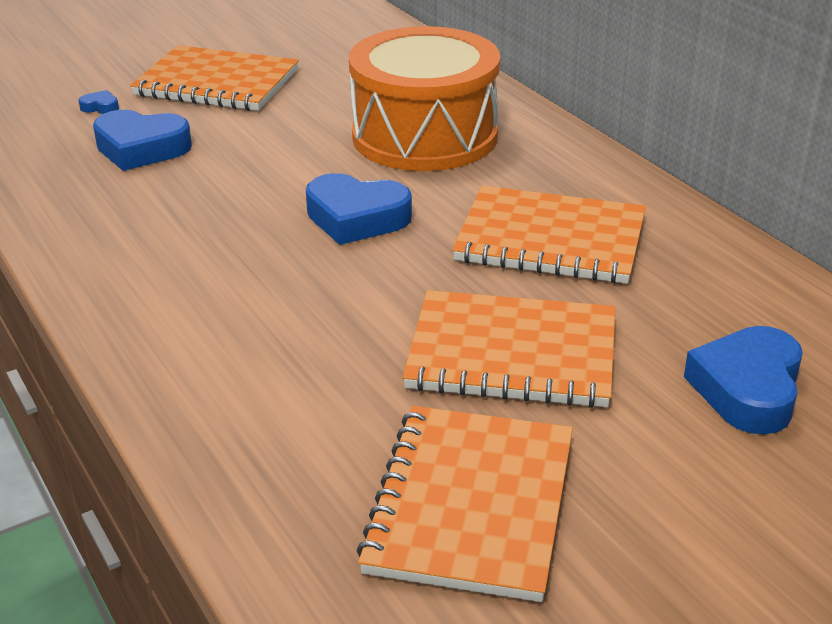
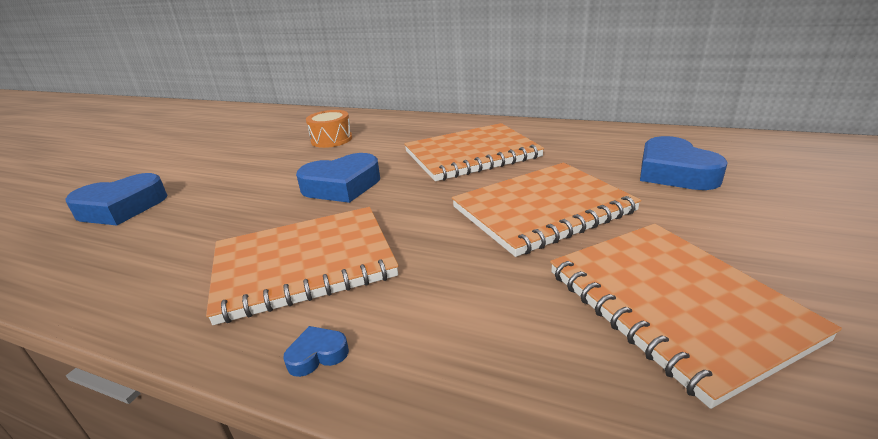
camera: 35 degrees left, 5 degrees down
(100, 107) = (58, 198): blue heart -> blue heart (317, 355)
(216, 83) = (152, 159): orange notebook -> orange notebook (304, 265)
(425, 136) = (331, 139): orange drum -> orange drum, size x0.42

